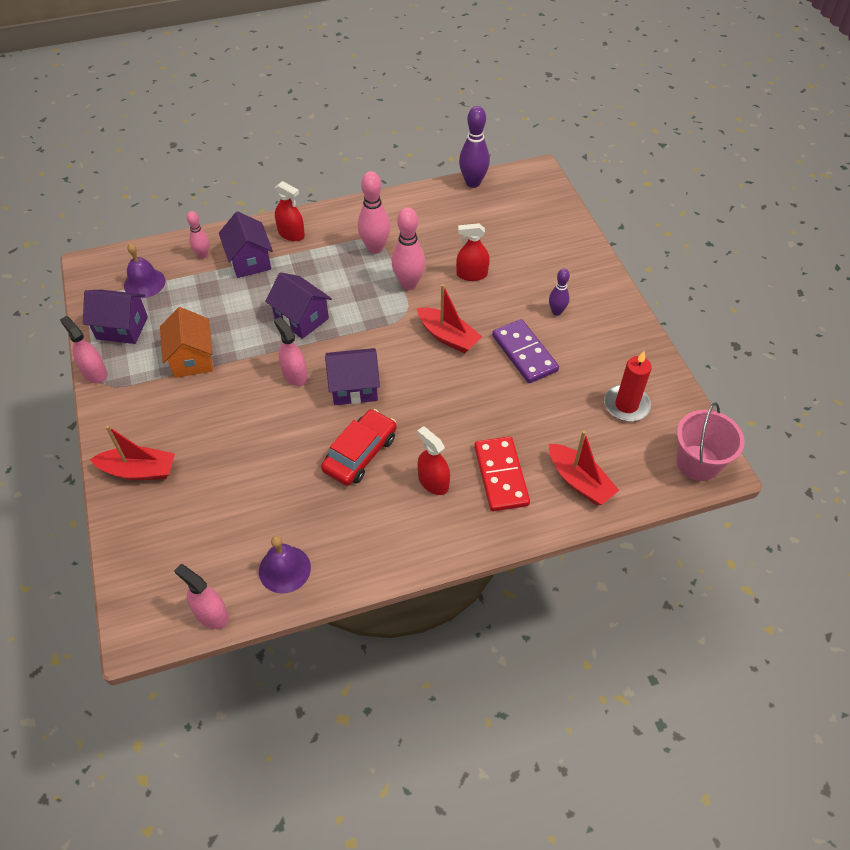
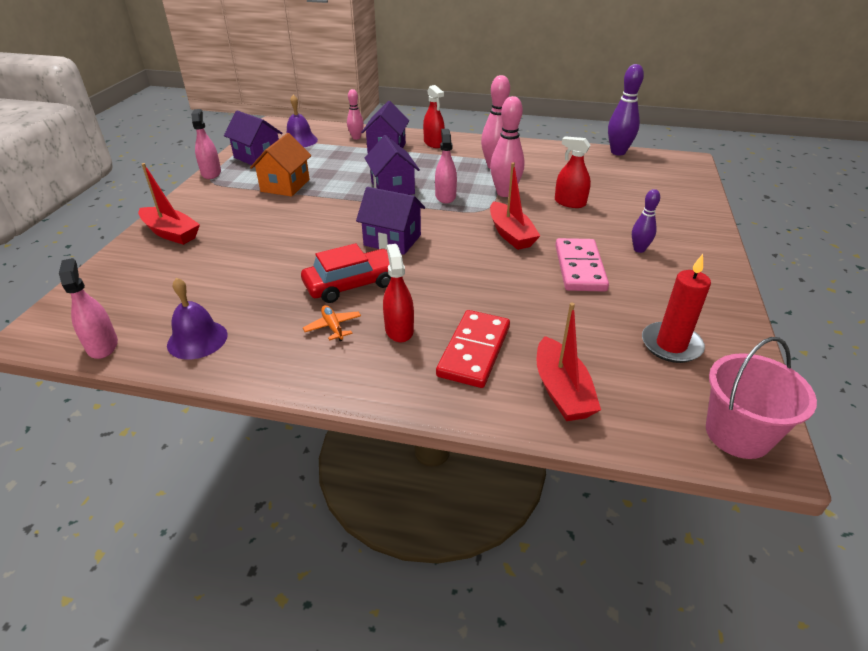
camera: 30 degrees right, 15 degrees down
(295, 375) = (351, 217): pink spray bottle -> pink spray bottle (445, 196)
(381, 504) = (333, 327): none -> orange plane
(524, 353) = (580, 268): purple domino -> pink domino

